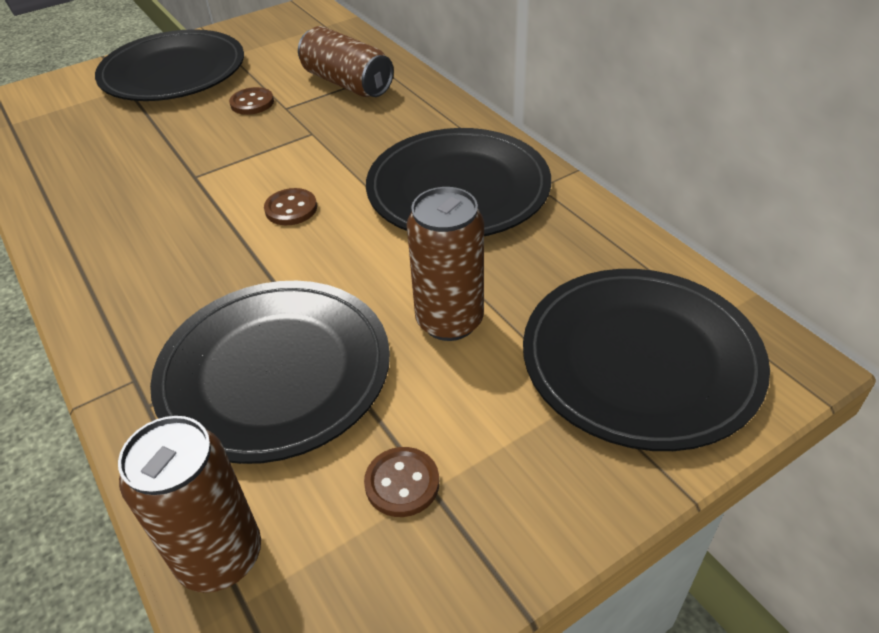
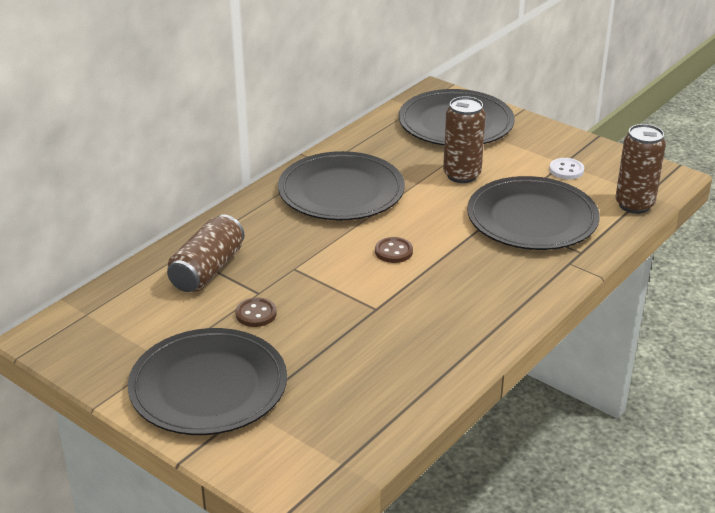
camera: 110 degrees left, 10 degrees down
(402, 483) = (566, 170): brown button -> white button

